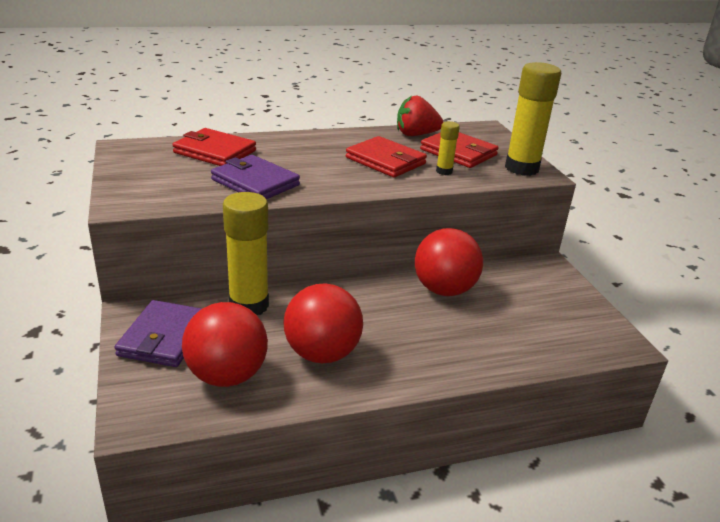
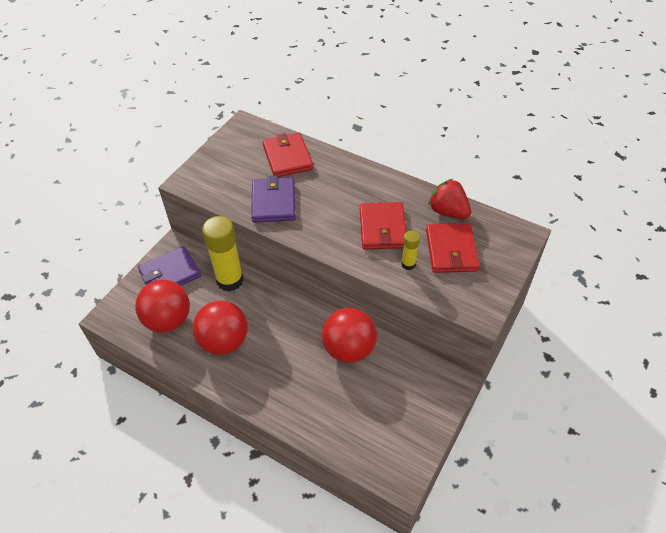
camera: 50 degrees right, 20 degrees up
(521, 168) = (475, 297): yellow glue stick -> none

